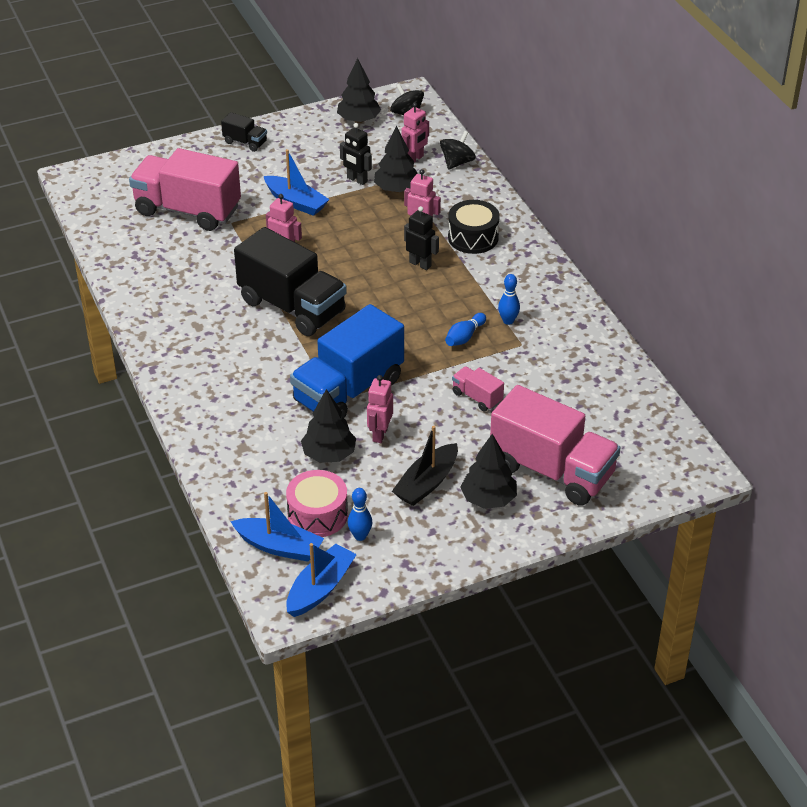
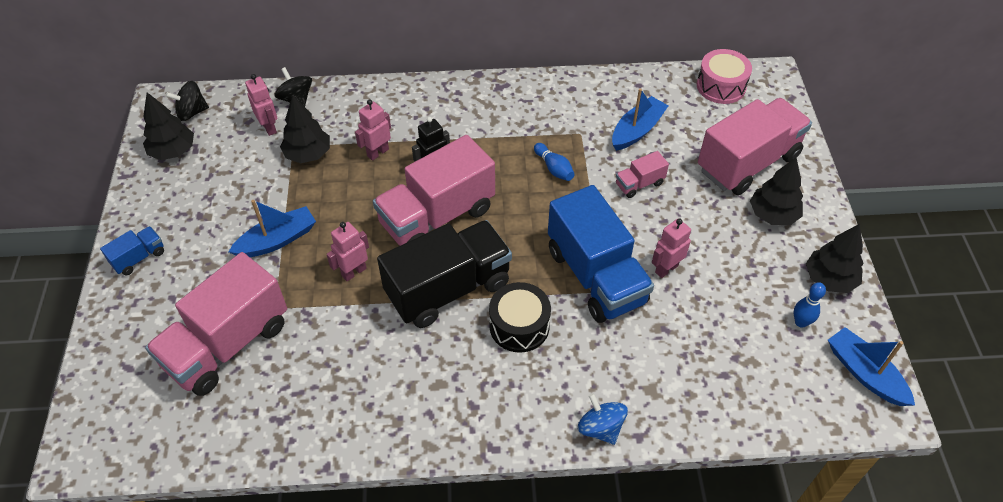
camera: 70 degrees left, 10 degrees up
(193, 424) = (600, 428): none -> blue spinning top
(245, 142) = (139, 258): black truck -> blue truck
(279, 547) = (803, 393): blue boat -> blue boat (637, 130)
(317, 515) = (765, 349): pink drum -> pink drum (721, 86)
(329, 454) = (682, 317): black tree -> black tree (829, 279)
(357, 180) = (272, 180): black robot -> none
(366, 280) = (437, 216): none -> pink truck
(380, 434) = (666, 269): pink robot -> pink robot turned 105 degrees clockwise
(427, 483) = (742, 252): black boat -> none
(473, 237) = (415, 121): black drum -> black drum (519, 326)
(508, 321) = (545, 133): blue bowling pin -> none

